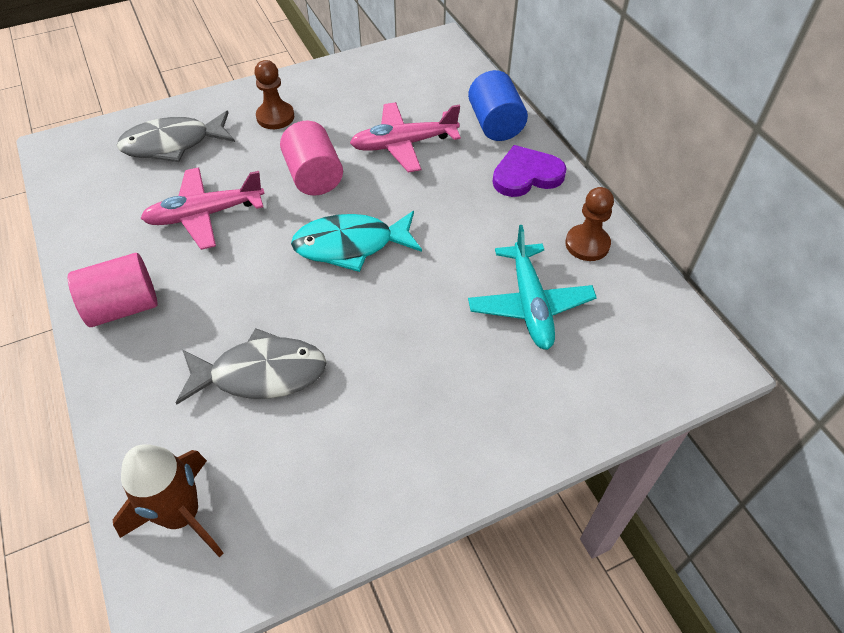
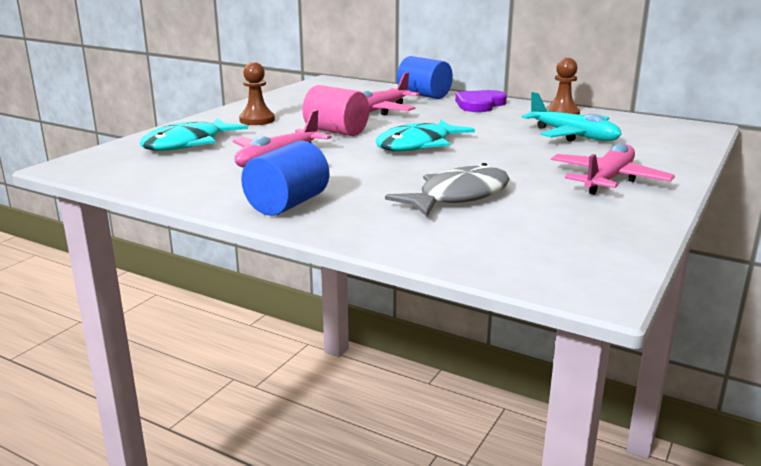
camera: 35 degrees left, 30 degrees down
(123, 307) = (287, 204): pink cylinder -> blue cylinder
(173, 144) = (188, 144): grey fish -> turquoise fish
(182, 515) = (523, 257): brown rocket -> none
(434, 424) = (608, 180): none -> pink plane

